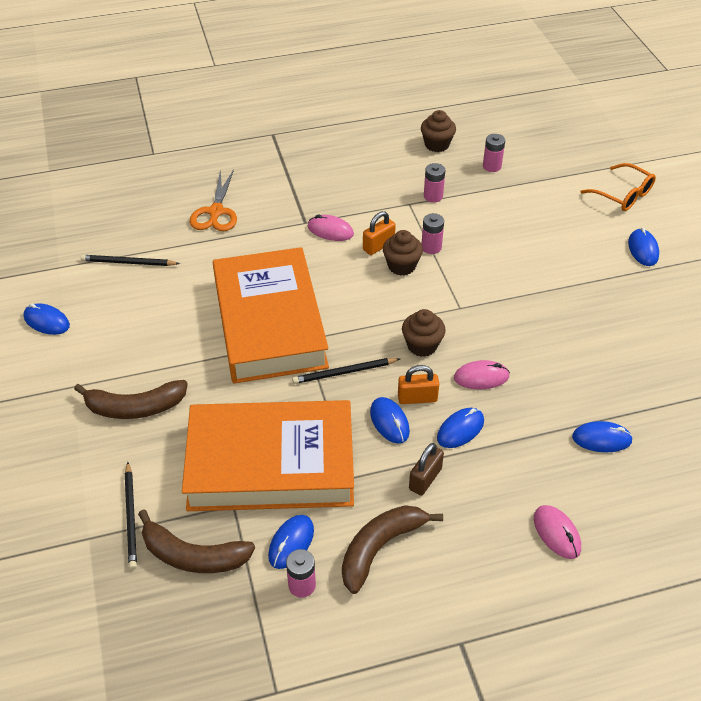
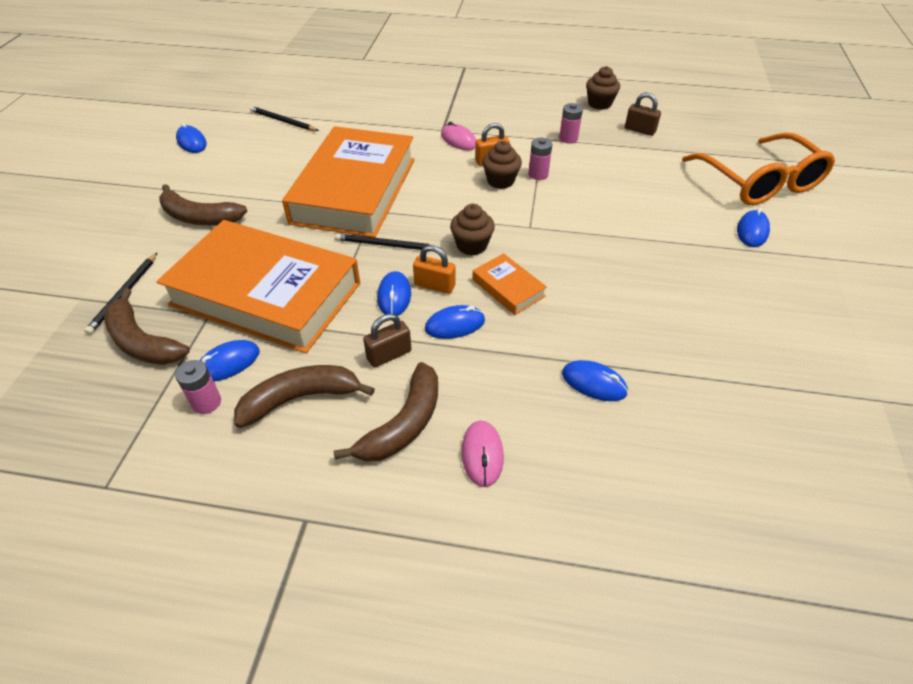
camera: 25 degrees right, 0 degrees up
(216, 212) = (377, 105): orange scissors -> none
(480, 534) = (404, 424): none -> brown banana
(481, 377) = (508, 288): pink mouse -> orange book
(492, 166) = (640, 130): pink battery -> brown padlock
(623, 195) = (759, 182): orange glasses -> orange glasses, size x1.76

